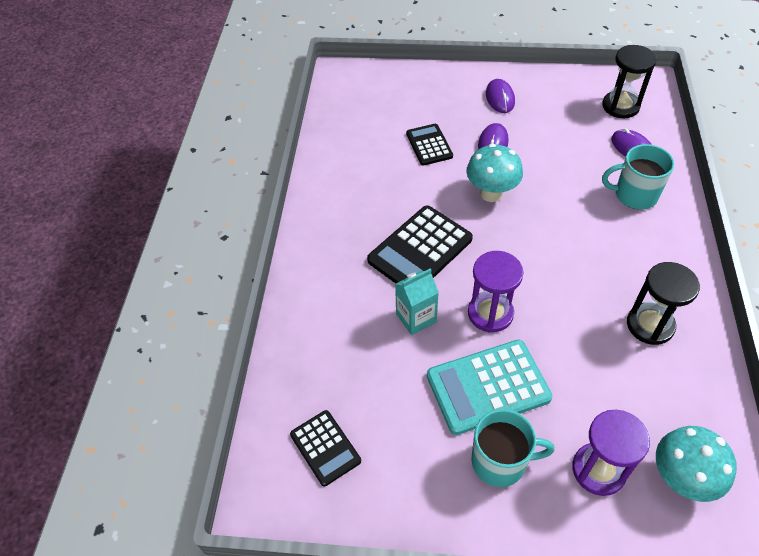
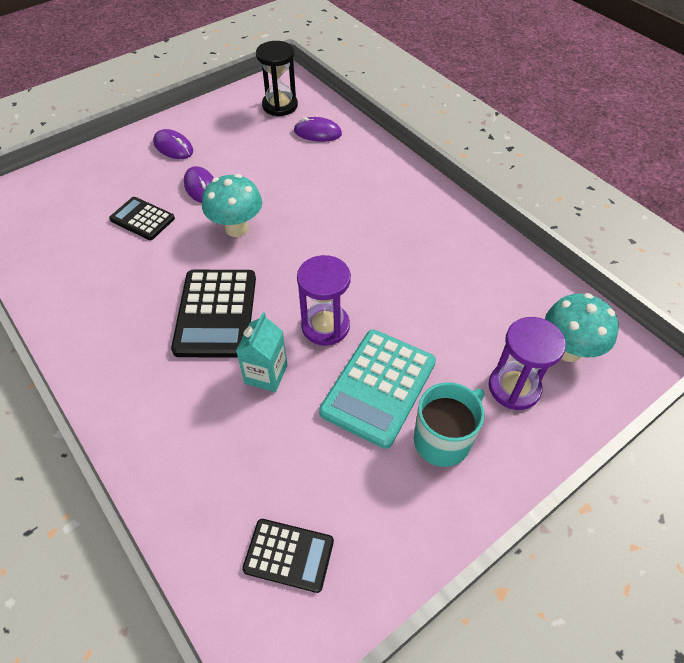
camera: 45 degrees left, 0 degrees up
(634, 195) = (350, 166): turquoise mug -> none
(650, 325) = (448, 254): black hourglass -> none

